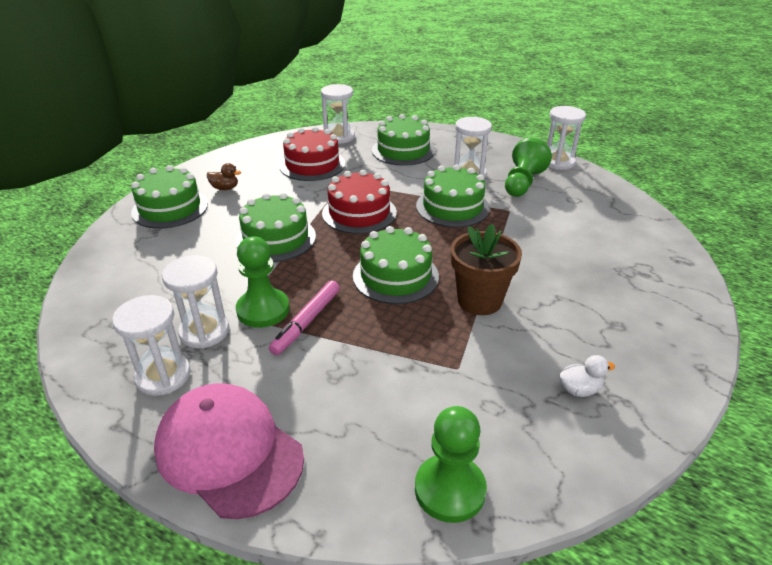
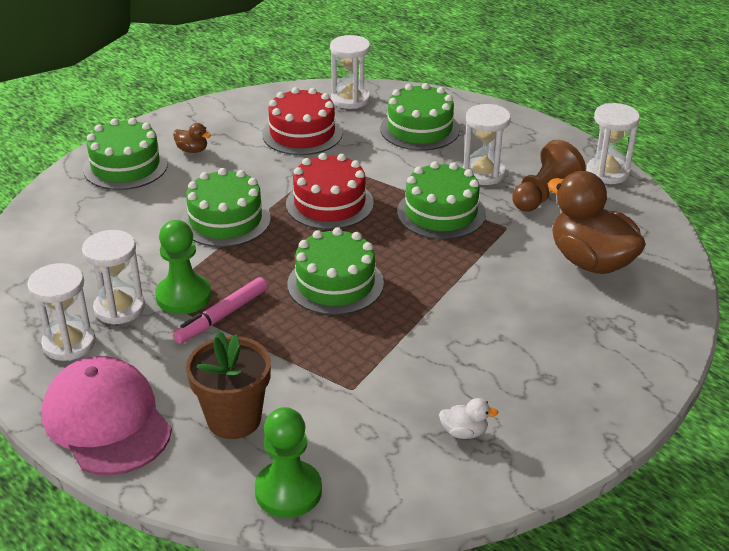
camera: 15 degrees right, 0 degrees up
(479, 300) = (412, 326): brown flower pot -> brown flower pot (234, 419)
(522, 183) = (544, 194): green pawn -> brown pawn
(588, 226) = (591, 261): none -> brown duck

